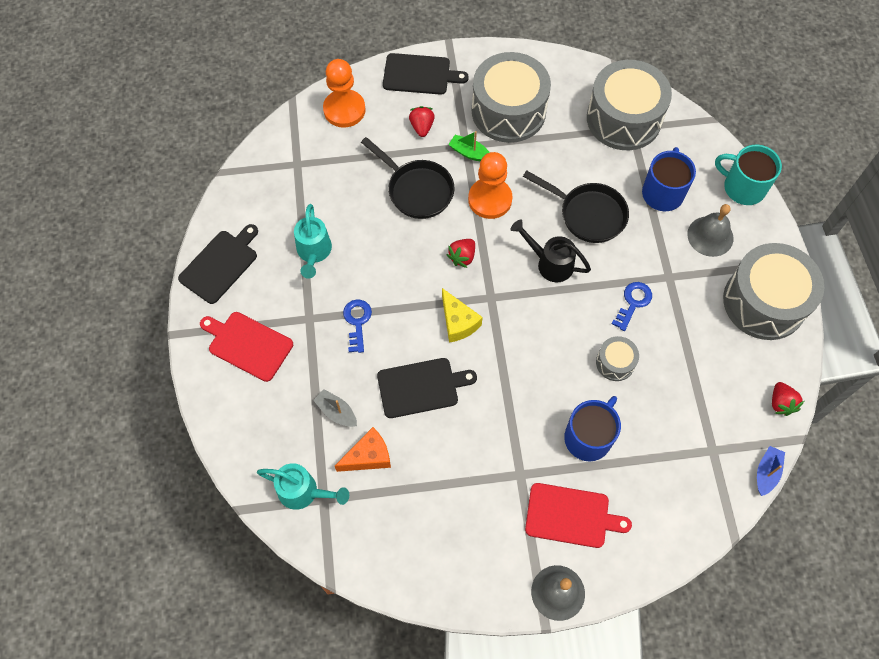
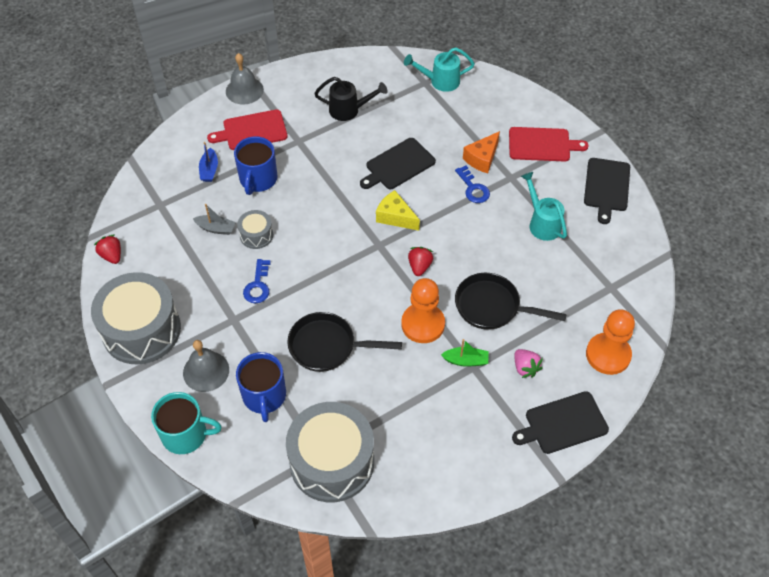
camera: 155 degrees right, 10 degrees down
(336, 412) = (449, 129): grey boat -> grey boat (216, 228)
(368, 456) = (410, 113): orange cheese -> orange cheese (482, 158)
(422, 127) = (525, 368): red strawberry -> pink strawberry
(508, 111) = (452, 420): grey drum -> none
(550, 263) = (342, 290): black watering can -> black watering can (348, 110)
(766, 472) = (114, 205): blue boat -> blue boat (209, 170)

